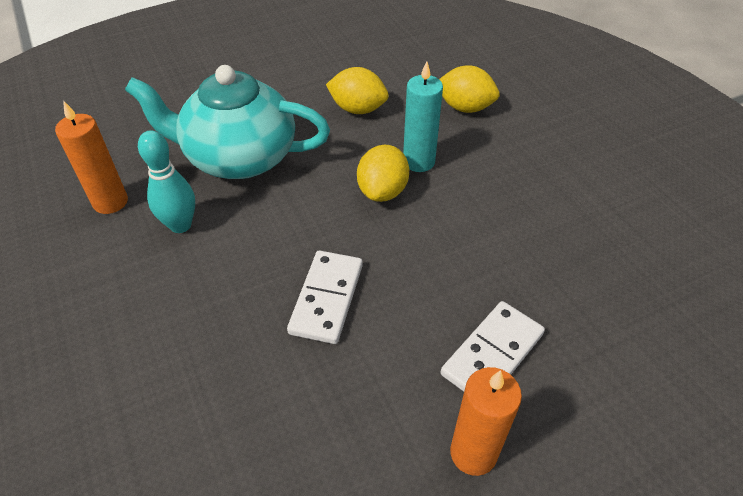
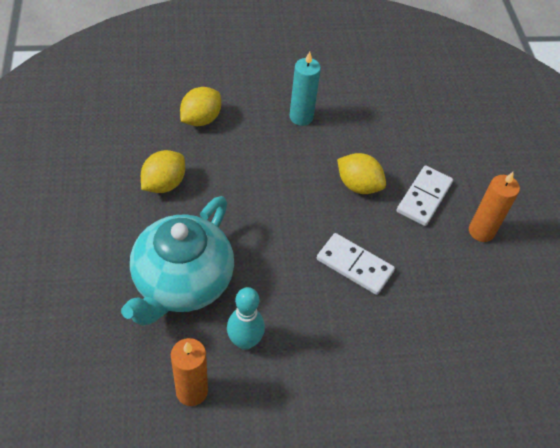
camera: 75 degrees left, 5 degrees up
(382, 191) = (268, 201): yellow lemon -> yellow lemon (358, 185)
(418, 162) = (247, 169): turquoise candle -> turquoise candle (301, 117)
(492, 354) = (424, 197): white domino -> white domino turned 60 degrees clockwise

